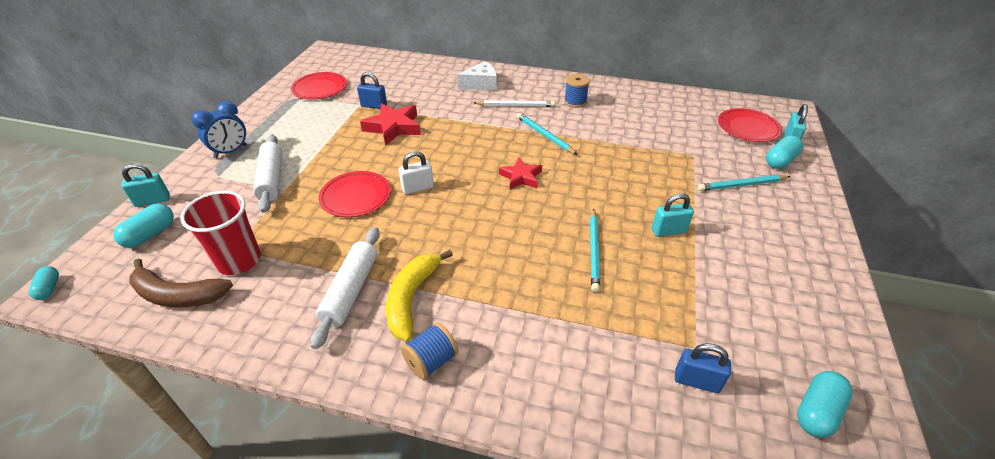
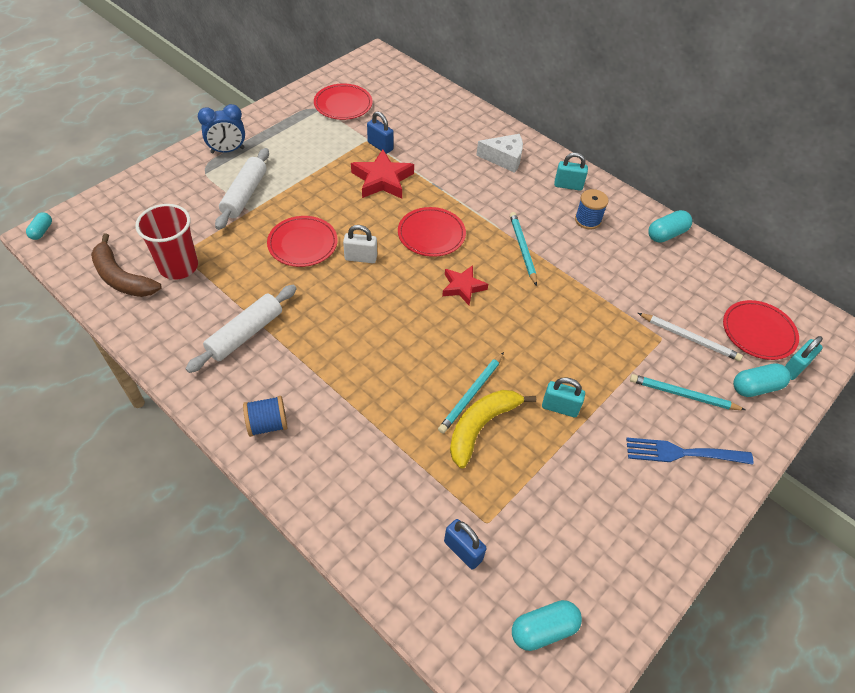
camera: 25 degrees right, 10 degrees up
(150, 234) = (128, 212): turquoise capsule -> turquoise capsule (666, 234)
(153, 201) = (144, 178): turquoise padlock -> turquoise padlock (568, 185)
(411, 298) = (287, 363): yellow banana -> yellow banana (481, 426)
(465, 150) = (431, 234): none -> red plate
(515, 106) = (520, 200): white pencil -> white pencil (689, 338)
(779, 223) = (682, 453): none -> blue fork

